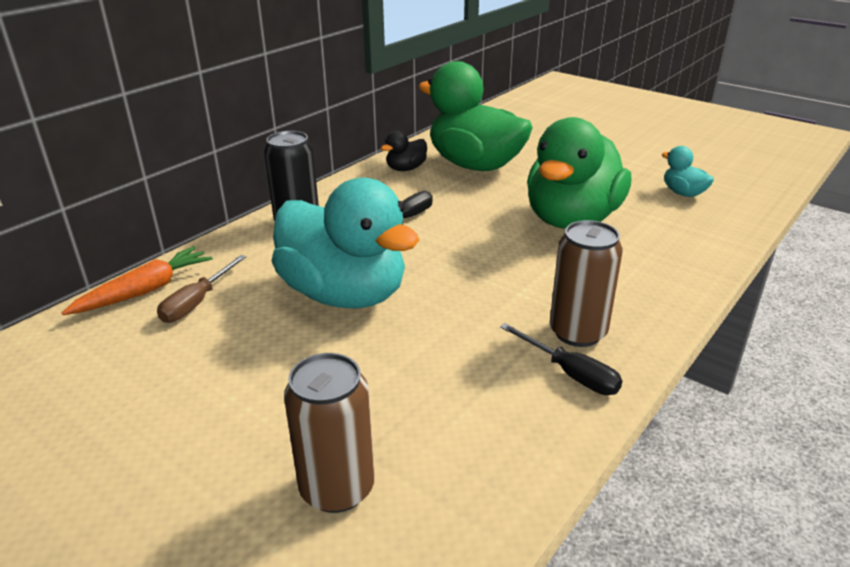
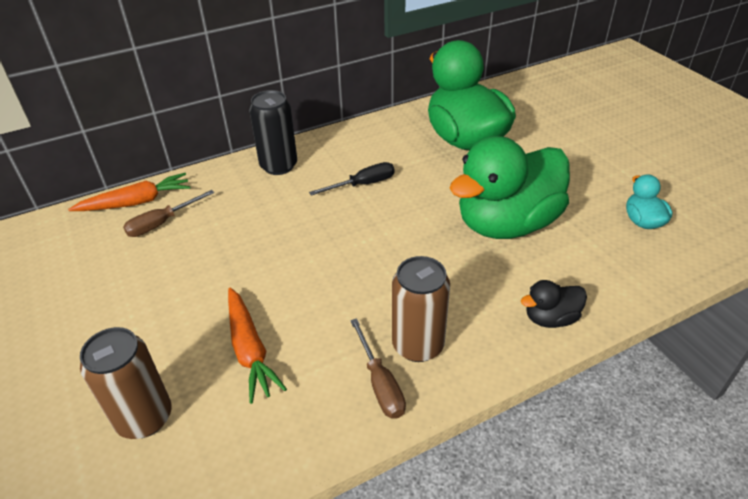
camera: 25 degrees right, 10 degrees up
(344, 294) = (265, 247): turquoise duck -> none
(406, 169) = (402, 130): black duck -> black duck (550, 318)
(407, 387) = (250, 350): none -> orange carrot
(570, 374) = (380, 383): black screwdriver -> brown screwdriver

